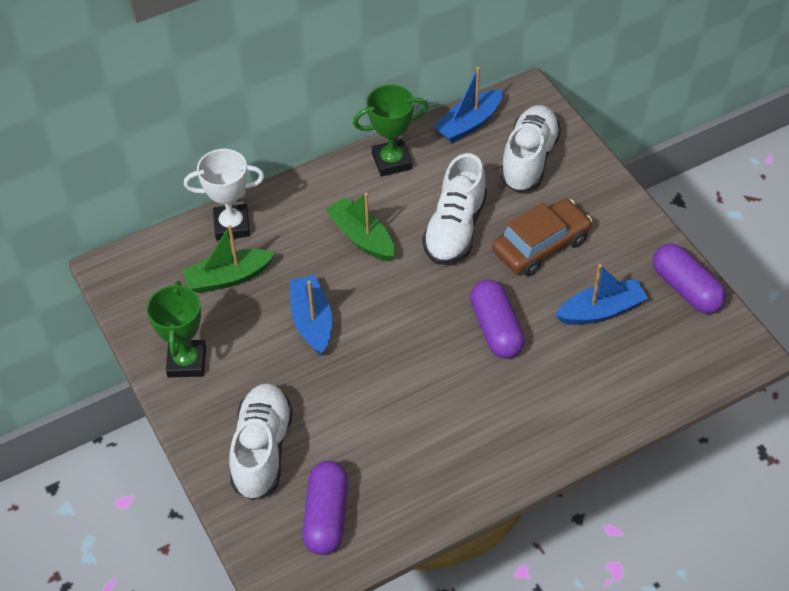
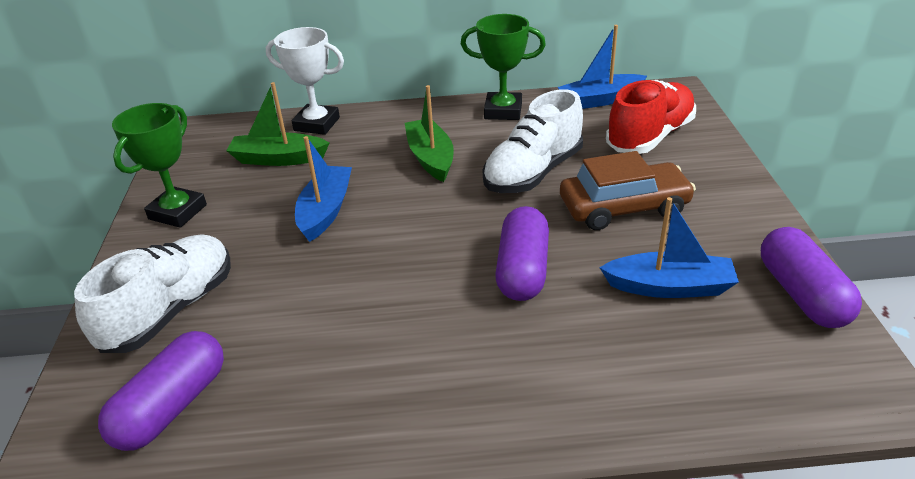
camera: 25 degrees right, 15 degrees down
(529, 160) = (650, 137): white shoe -> red shoe

